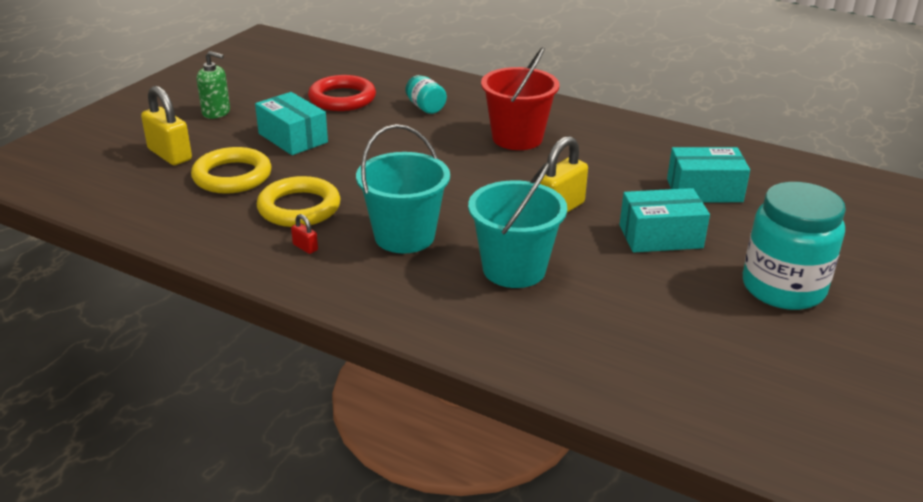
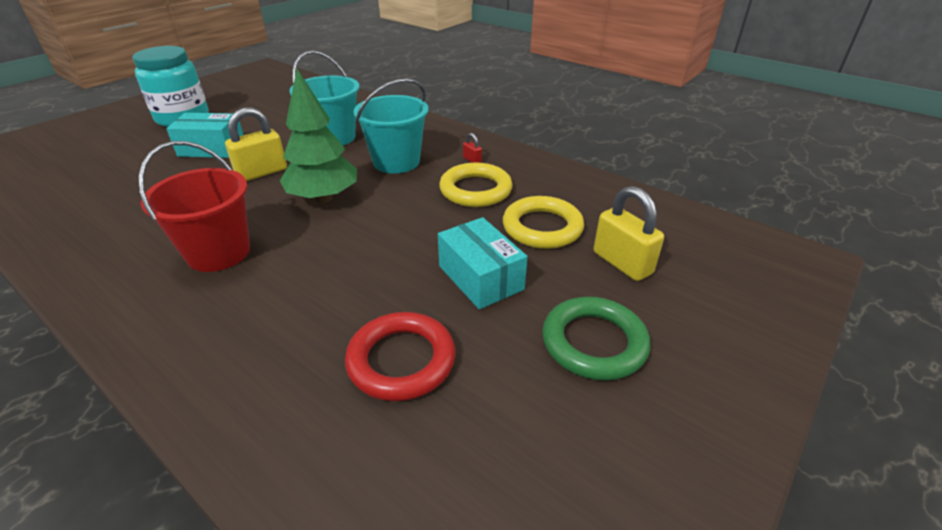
camera: 170 degrees left, 5 degrees up
(216, 112) = (594, 343): green soap dispenser -> green ring
(425, 107) = (287, 323): turquoise jar -> none
(463, 187) = (324, 198): none -> green tree
(704, 190) = (122, 178): turquoise box -> none

